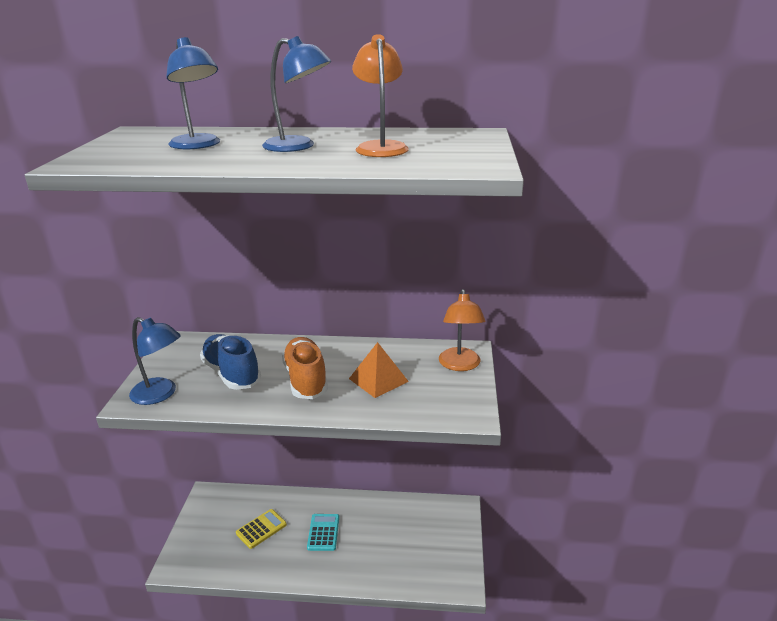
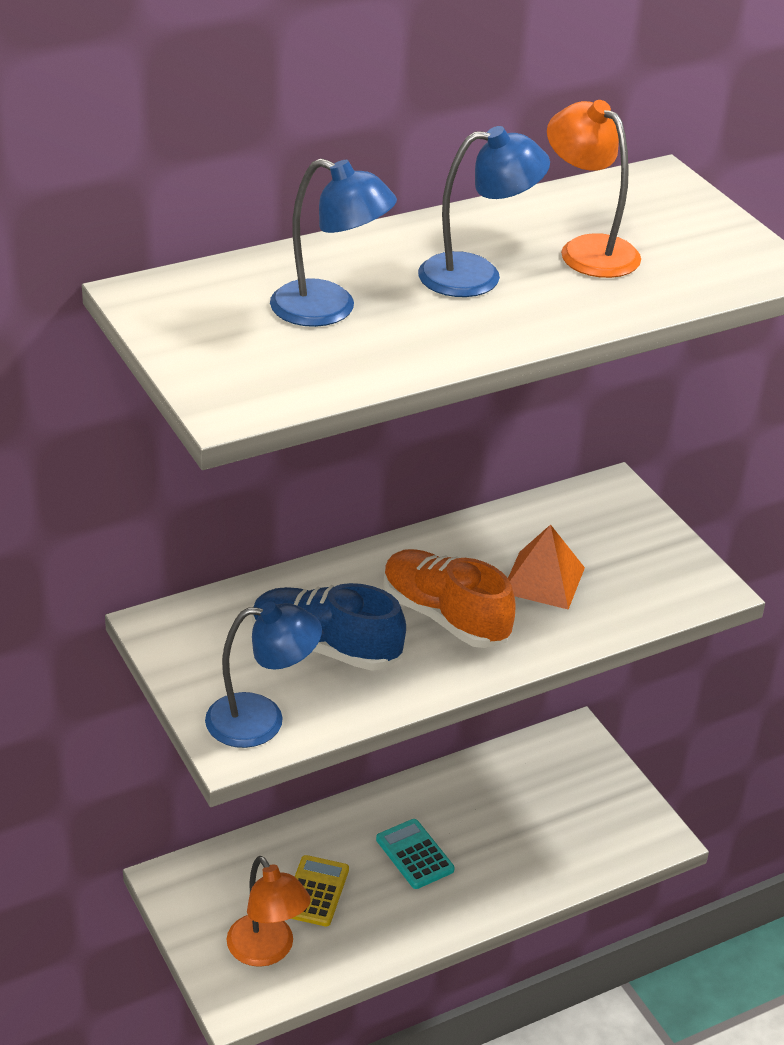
camera: 35 degrees left, 10 degrees up
(460, 365) = (625, 517): orange lamp -> orange lamp (267, 951)

